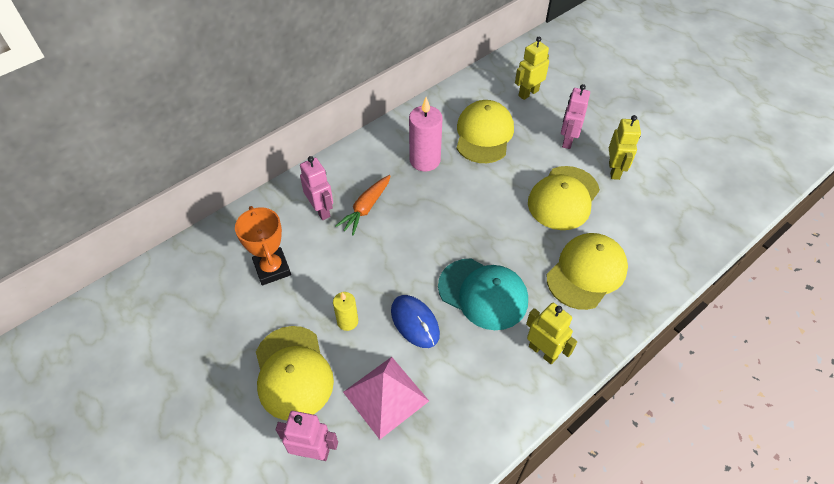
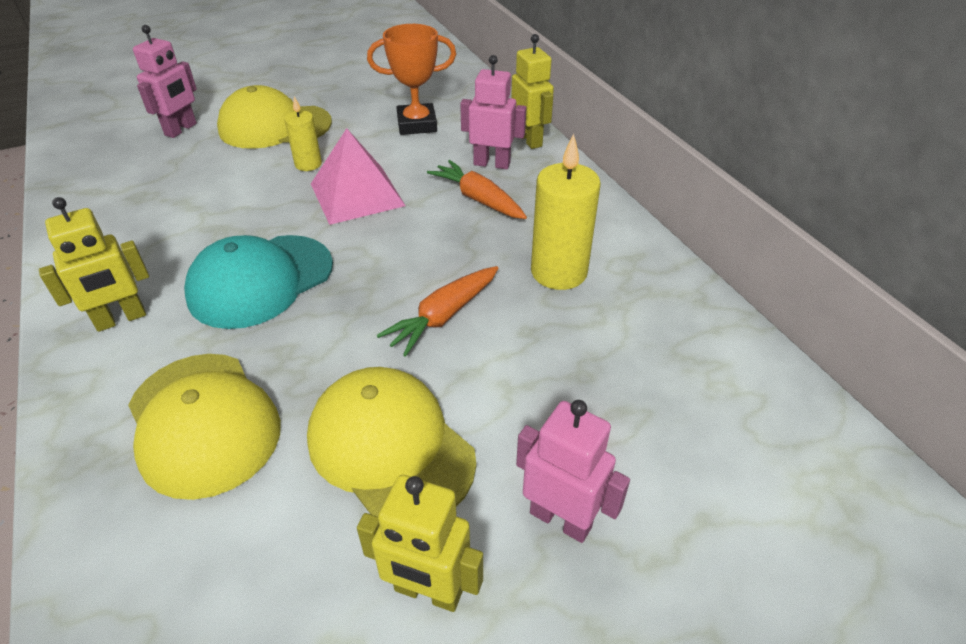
camera: 105 degrees right, 10 degrees down
(321, 210) = (492, 164): pink robot -> pink robot turned 150 degrees counterclockwise
(385, 396) = (193, 177): pink pyramid -> pink pyramid (357, 194)
(415, 322) = (266, 212): blue mouse -> none
(425, 160) = (559, 272): pink candle -> yellow candle
(477, 200) = (443, 316): none -> orange carrot
(484, 134) = (609, 365): yellow cap -> none
(528, 93) = (748, 488): yellow robot -> yellow robot (529, 140)

